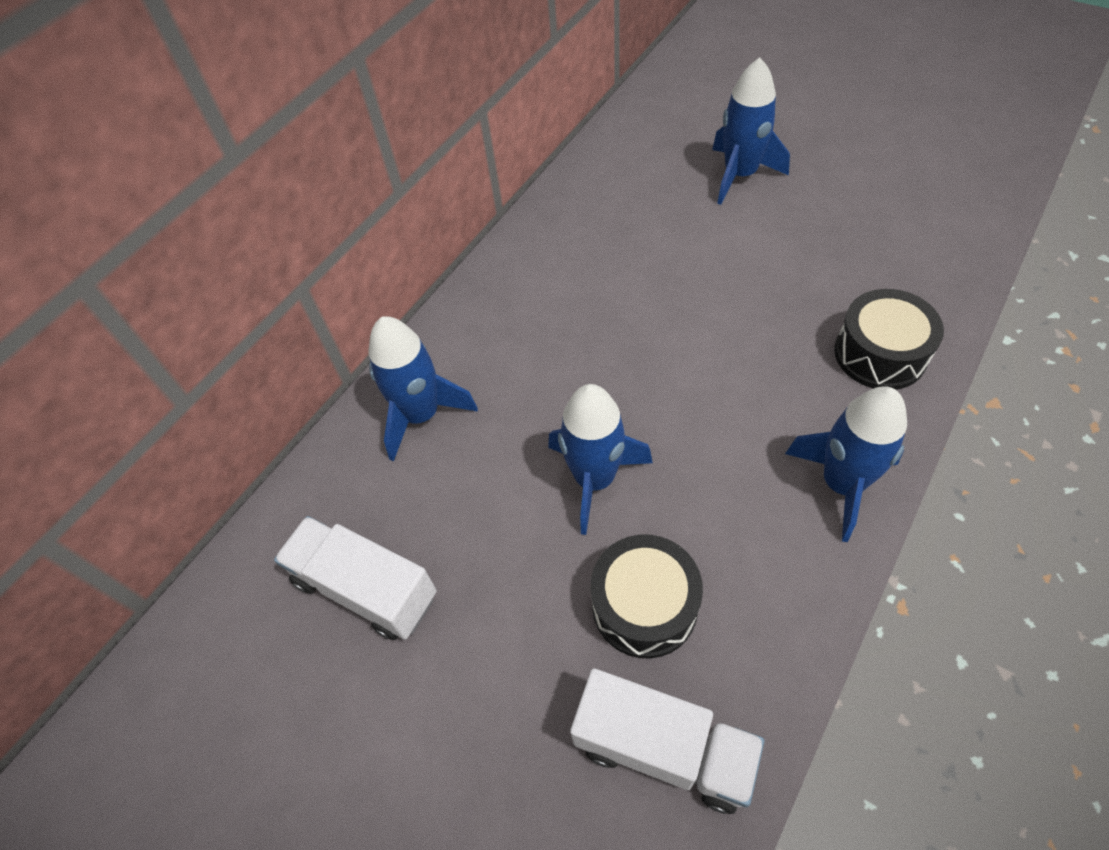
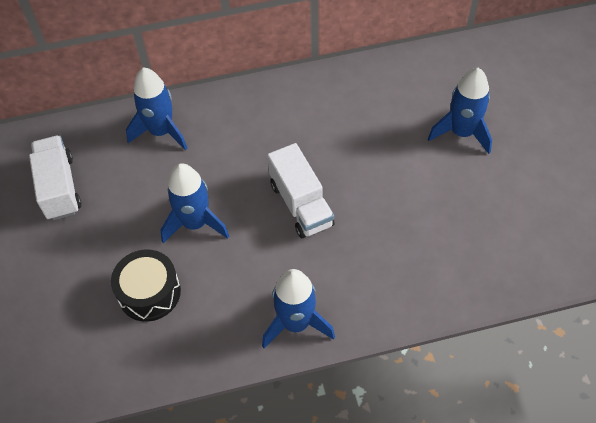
camera: 40 degrees right, 0 degrees up
(663, 748) = (89, 350): white truck -> white truck (301, 204)
(880, 354) = (400, 284): black drum -> none

